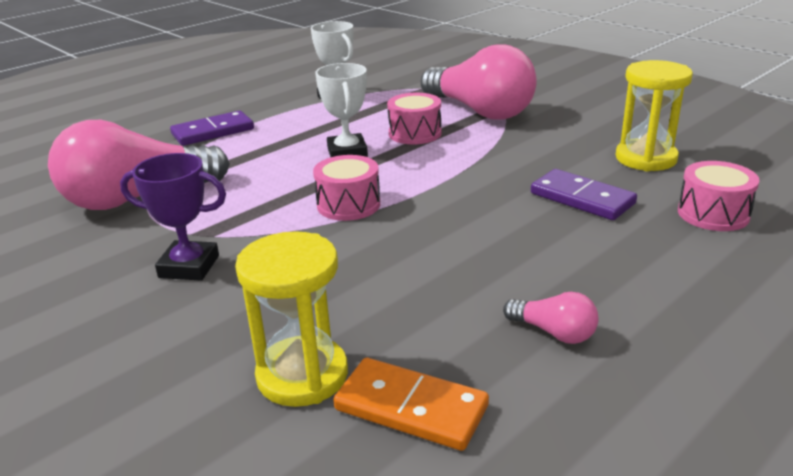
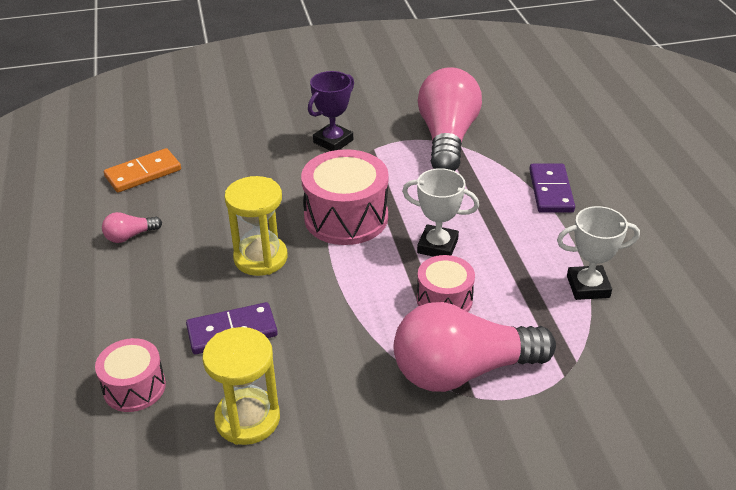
camera: 120 degrees right, 10 degrees up
(302, 375) = (199, 153): yellow hourglass -> yellow hourglass (260, 258)
(348, 205) = (346, 217): pink drum -> pink drum, size x1.67

